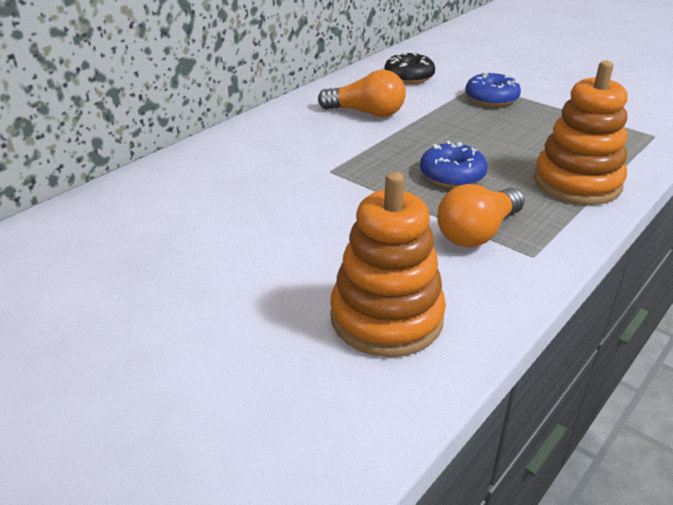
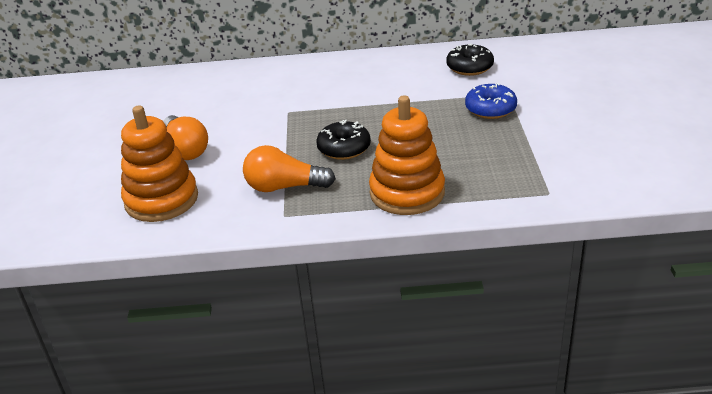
camera: 50 degrees right, 0 degrees up
(366, 113) = (384, 83): orange light bulb -> orange light bulb (185, 150)
(452, 176) = (344, 148): blue donut -> black donut

